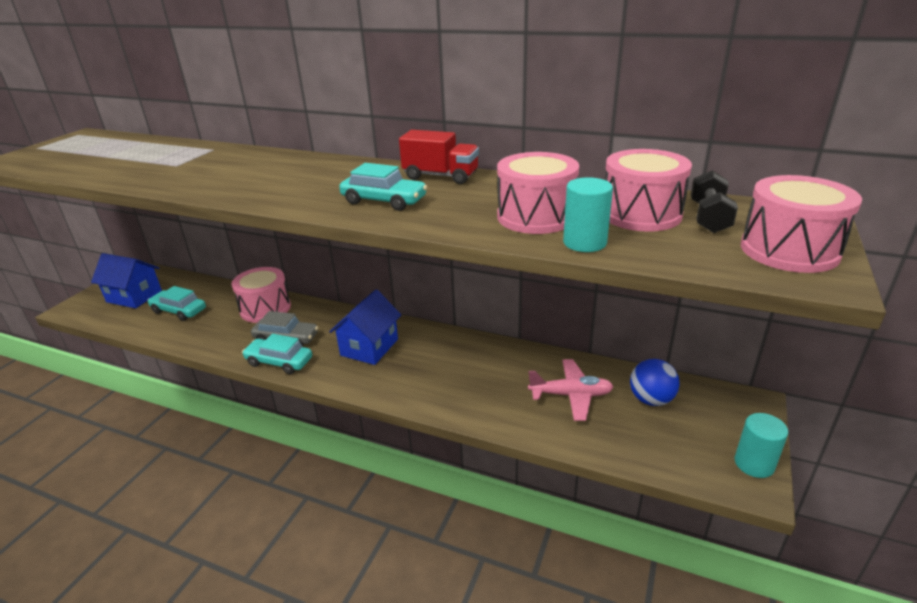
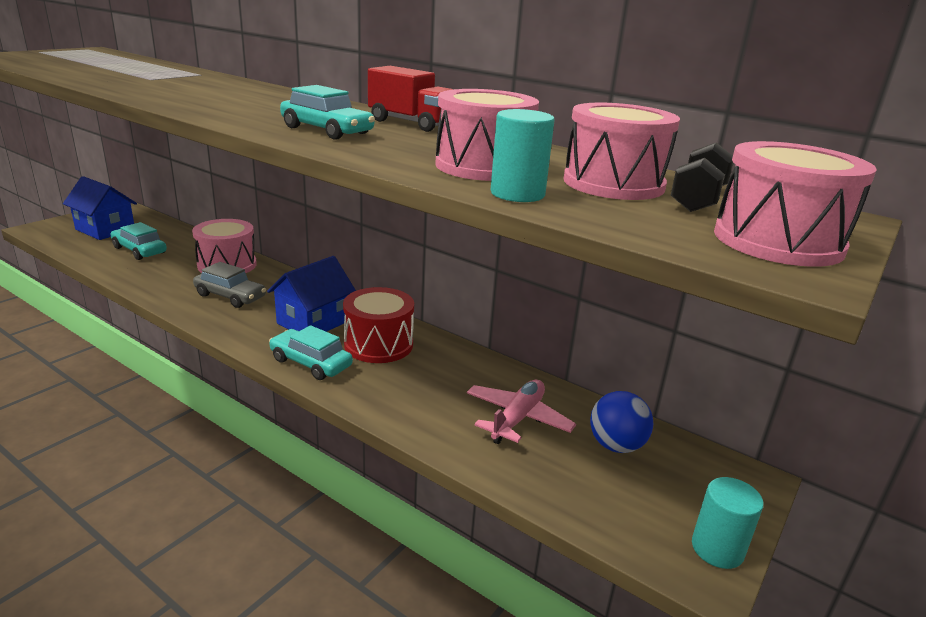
camera: 10 degrees right, 5 degrees down
(279, 362) = (209, 316): turquoise car -> turquoise car (311, 363)
(433, 355) = (378, 344): none -> red drum
(571, 395) = (517, 419): pink plane -> pink plane turned 75 degrees counterclockwise

